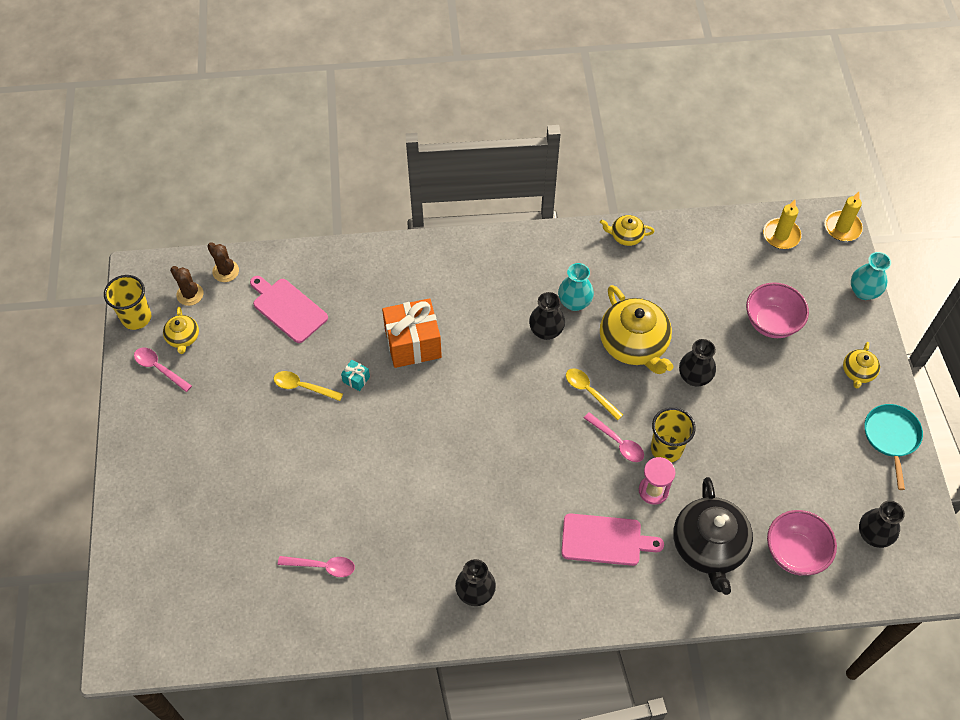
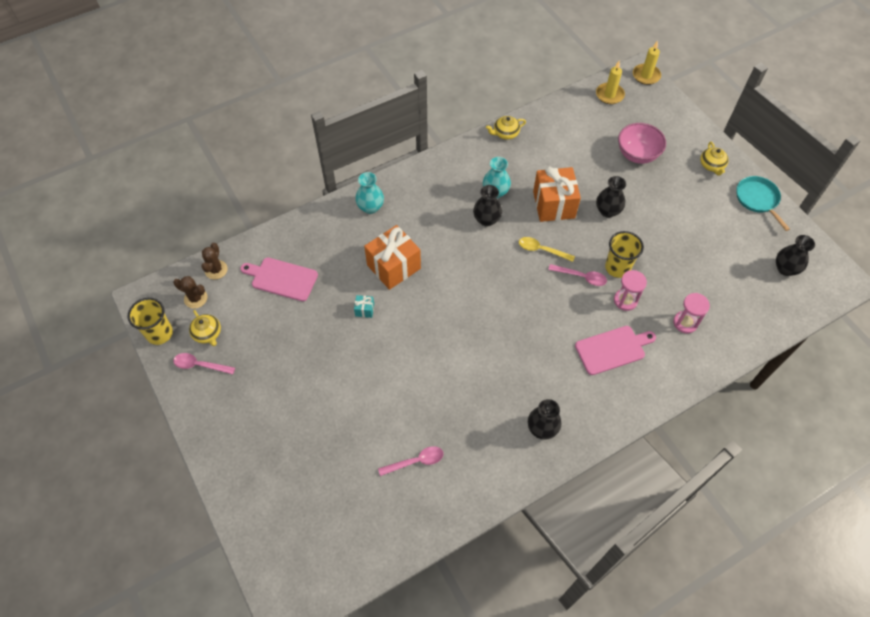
camera: 25 degrees left, 0 degrees up
(225, 271) = (216, 270): brown cactus -> brown cactus turned 75 degrees clockwise
(303, 387) = (326, 332): yellow spoon -> none
(634, 344) = (553, 205): yellow teapot -> orange gift
(709, 546) = (685, 323): black teapot -> pink hourglass
(795, 552) = (743, 302): pink bowl -> none
(863, 292) = (684, 112): turquoise vase -> turquoise vase (370, 207)

